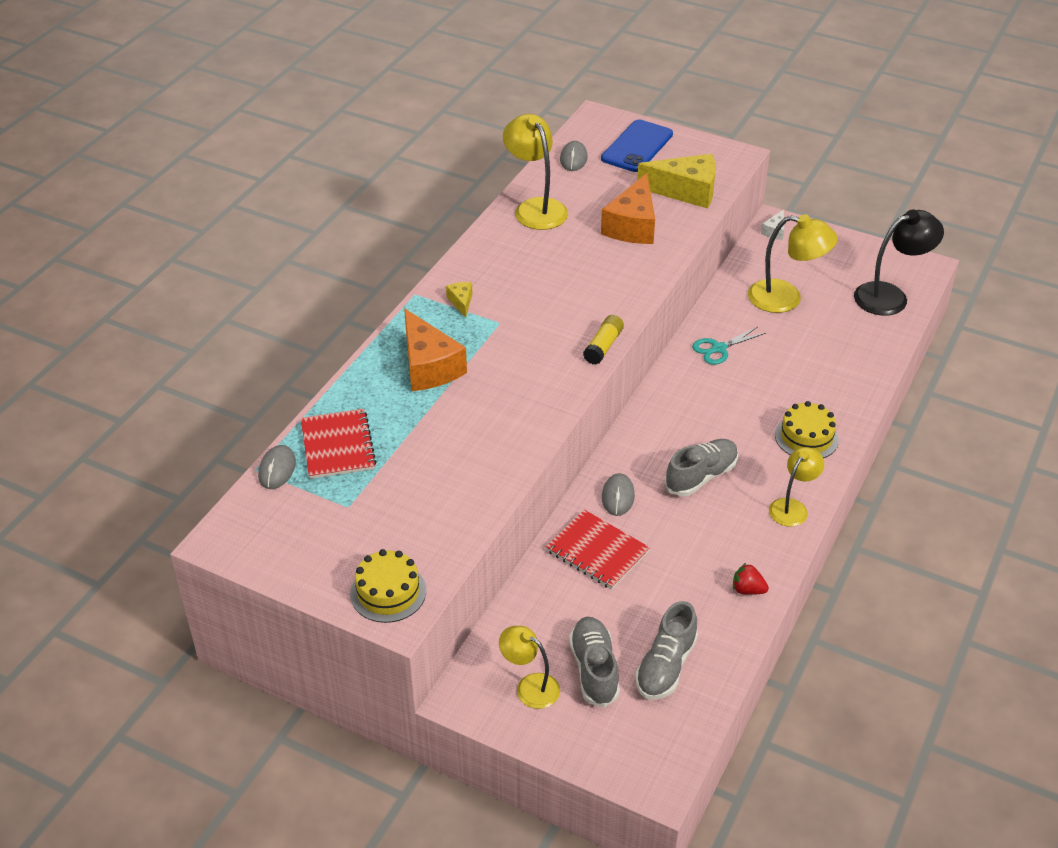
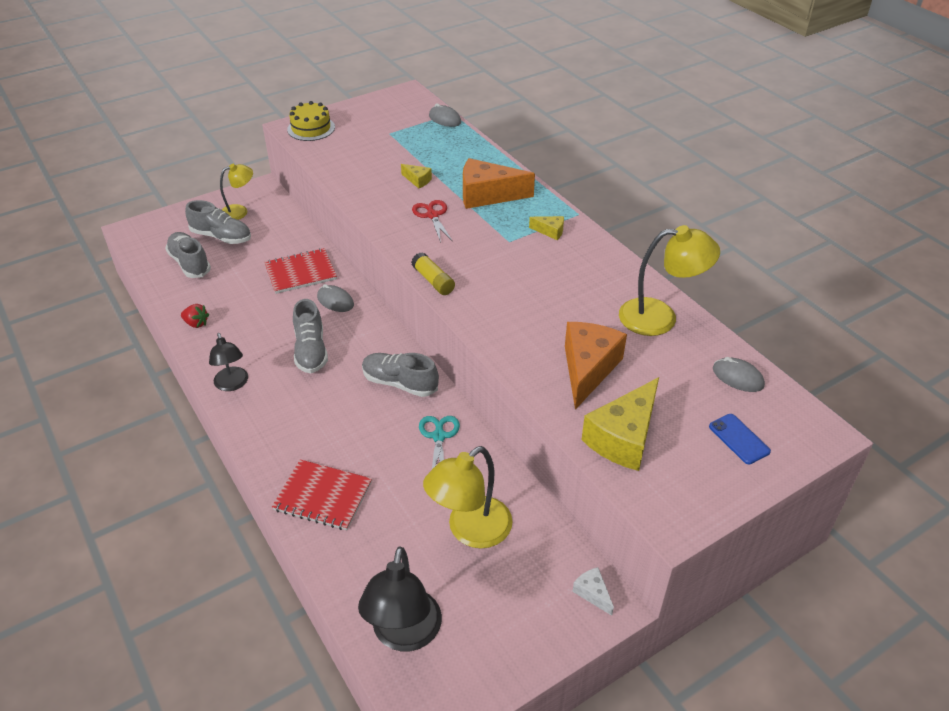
camera: 120 degrees right, 0 degrees up
(337, 446) = (444, 142): red notebook -> red notebook (323, 496)
(440, 431) = (417, 180): none -> yellow cheese
(498, 391) = (432, 215): none -> red scissors
(632, 225) = (588, 369): orange cheese -> orange cheese turned 60 degrees clockwise
(637, 147) = (739, 439): blue phone -> blue phone, size x0.56
(684, 397) = (400, 383): none -> grey shoe
(747, 590) = (196, 323): red strawberry -> red strawberry turned 60 degrees clockwise
(792, 507) = (232, 384): yellow lamp -> black lamp
(806, 437) = (286, 434): yellow cake -> none

